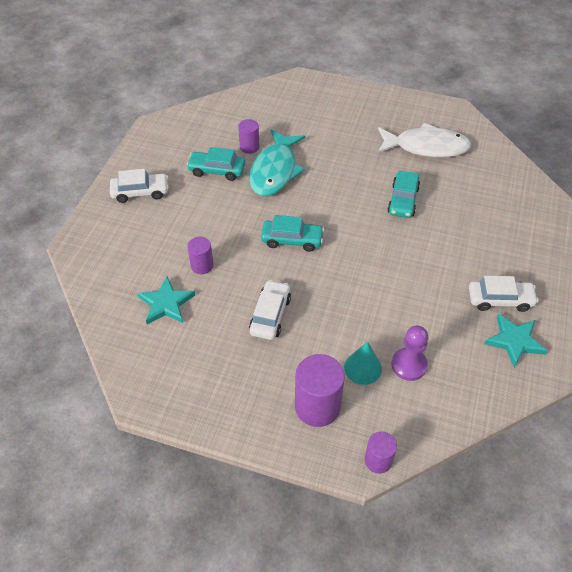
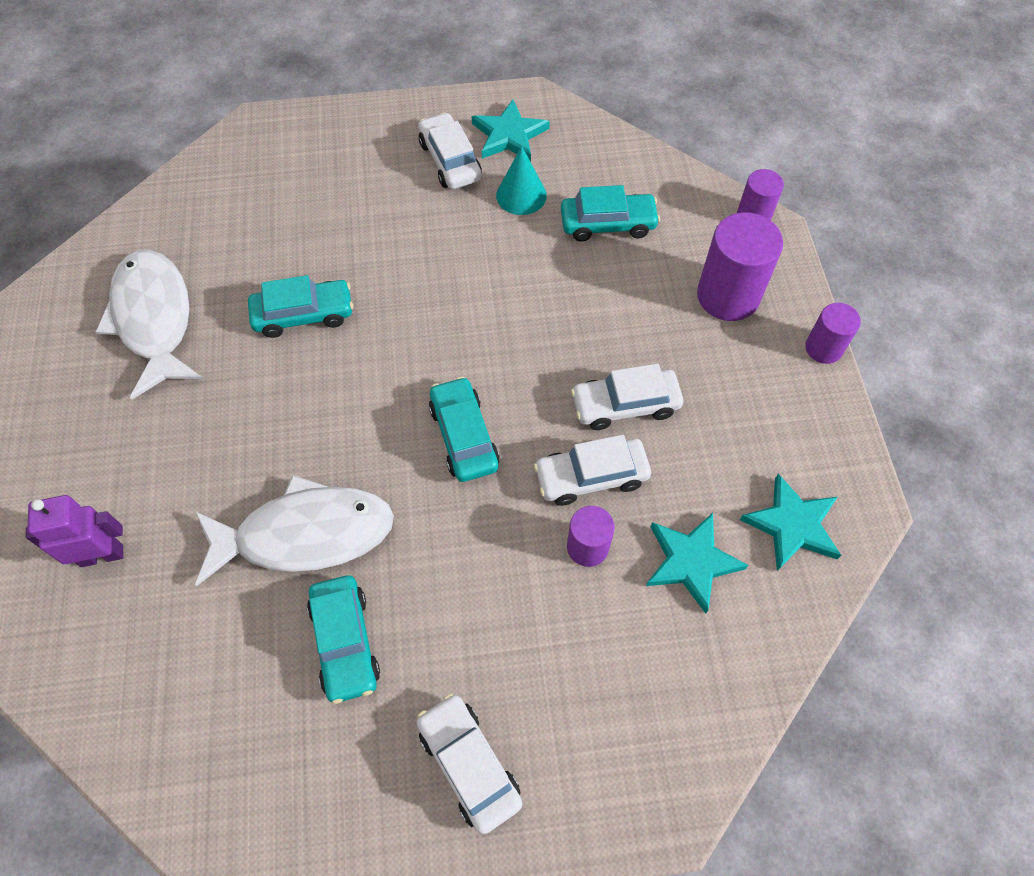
camera: 115 degrees left, 10 degrees up
(153, 358) = (792, 525): none -> turquoise star
(237, 282) = (591, 477): none -> white car
(249, 147) = (252, 612): purple cylinder -> purple cylinder (823, 348)
(275, 171) = (305, 534): turquoise fish -> white fish
(304, 111) = (102, 555): none -> purple robot
(363, 368) = (642, 268): turquoise cone -> turquoise cone (521, 195)
(409, 365) = (608, 224): purple pawn -> turquoise car

